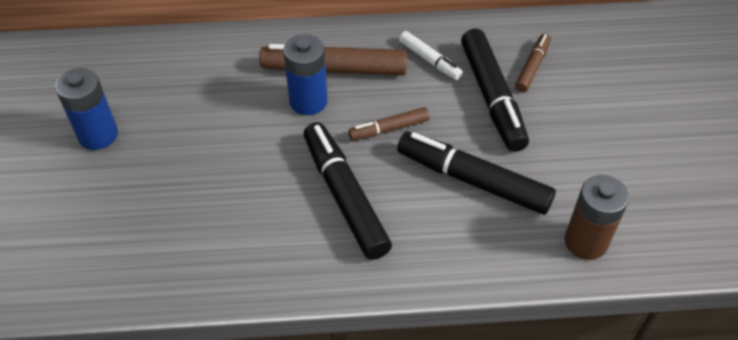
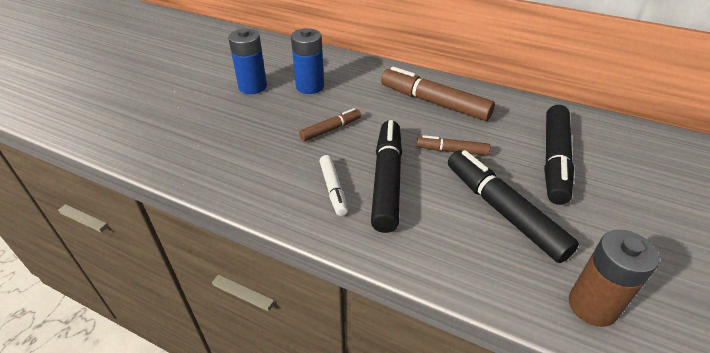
camera: 30 degrees right, 10 degrees down
(308, 101) = (401, 114): blue battery -> blue battery (310, 86)
(430, 60) = (513, 120): white marker -> white marker (333, 189)
(532, 67) = (604, 152): brown marker -> brown marker (331, 129)

